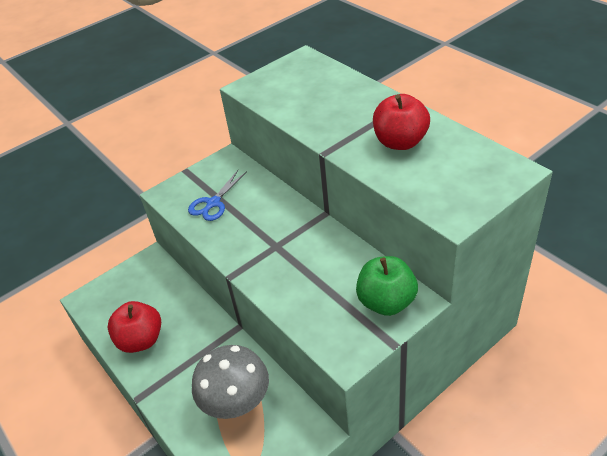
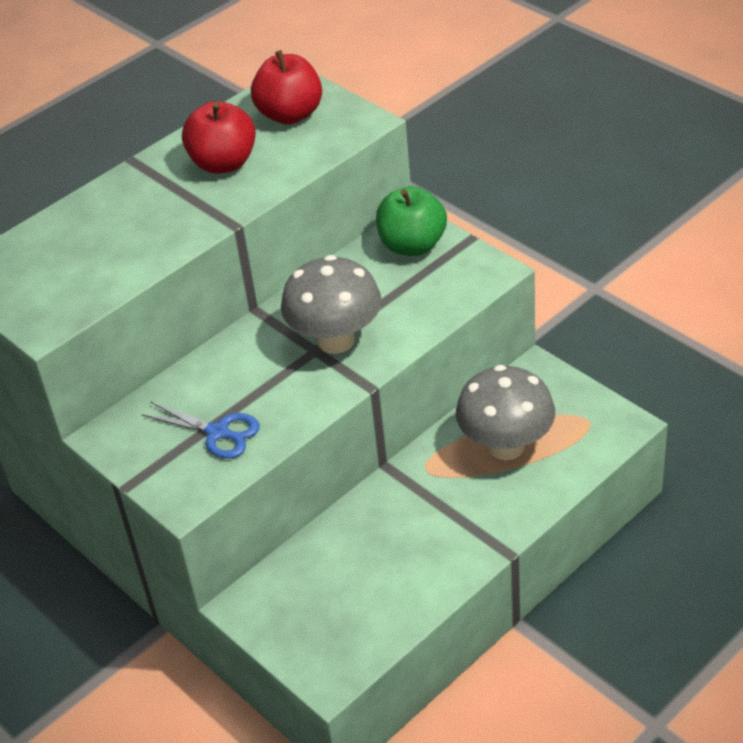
camera: 95 degrees left, 0 degrees up
(141, 340) = (411, 575): red apple -> red apple (290, 115)
(282, 256) = (336, 340): none -> grey mushroom

